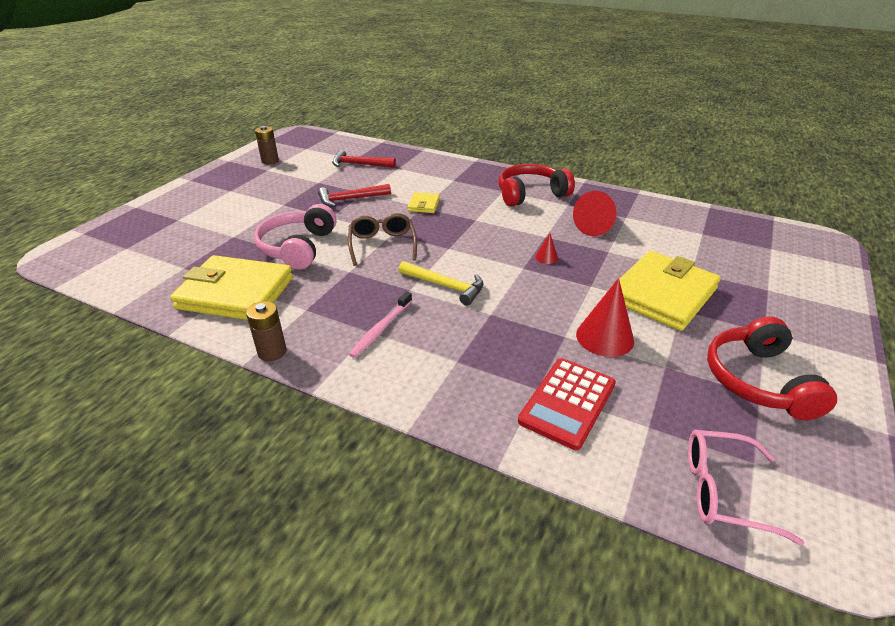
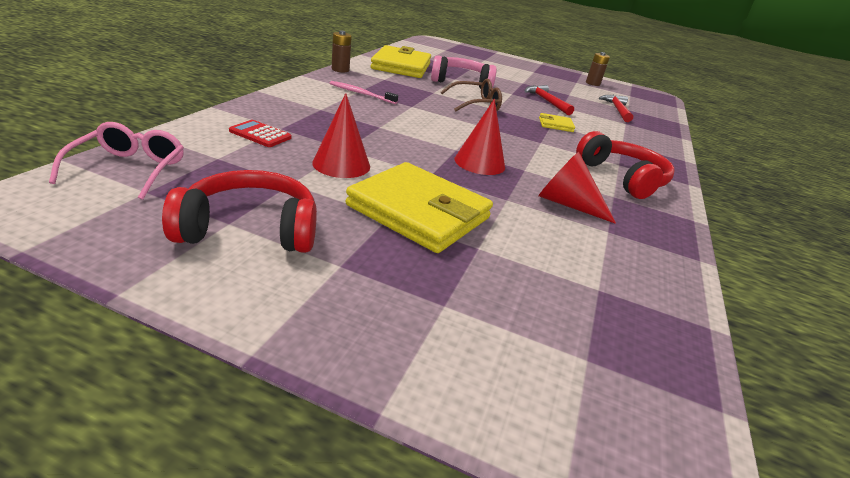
camera: 80 degrees right, 5 degrees down
(445, 286) = (418, 117): yellow hammer -> none
(546, 257) = (479, 163): red cone -> red cone, size x2.07
(567, 403) = (260, 134): red calculator -> red calculator, size x0.62

